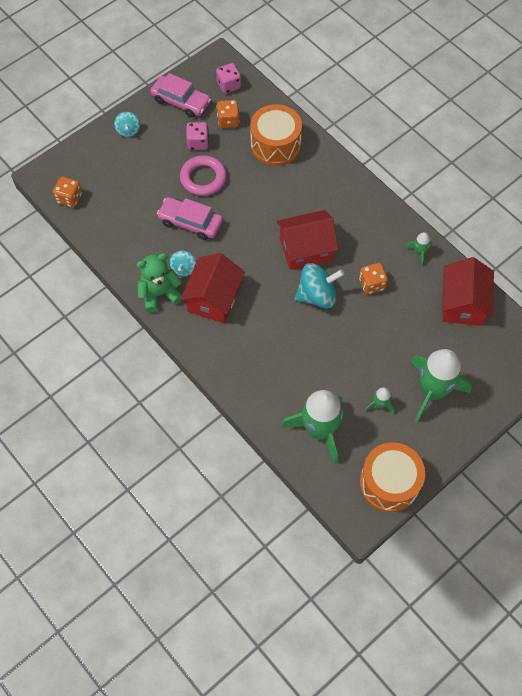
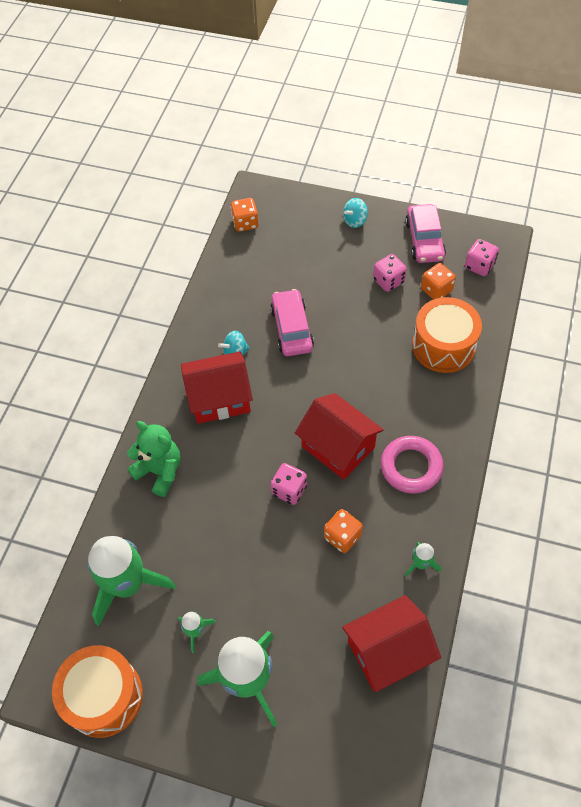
camera: 60 degrees right, 5 degrees down
(160, 294) = (193, 351): green teddy bear -> green teddy bear (160, 471)
(203, 178) = (351, 309): pink ring -> pink ring (411, 467)
(317, 295) = (289, 490): turquoise spinning top -> pink dice

